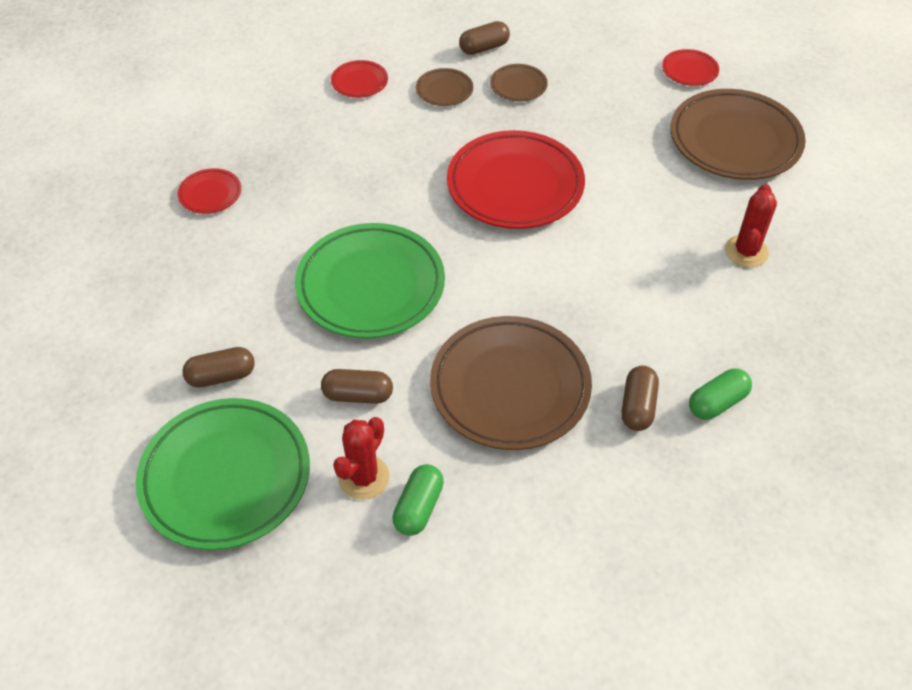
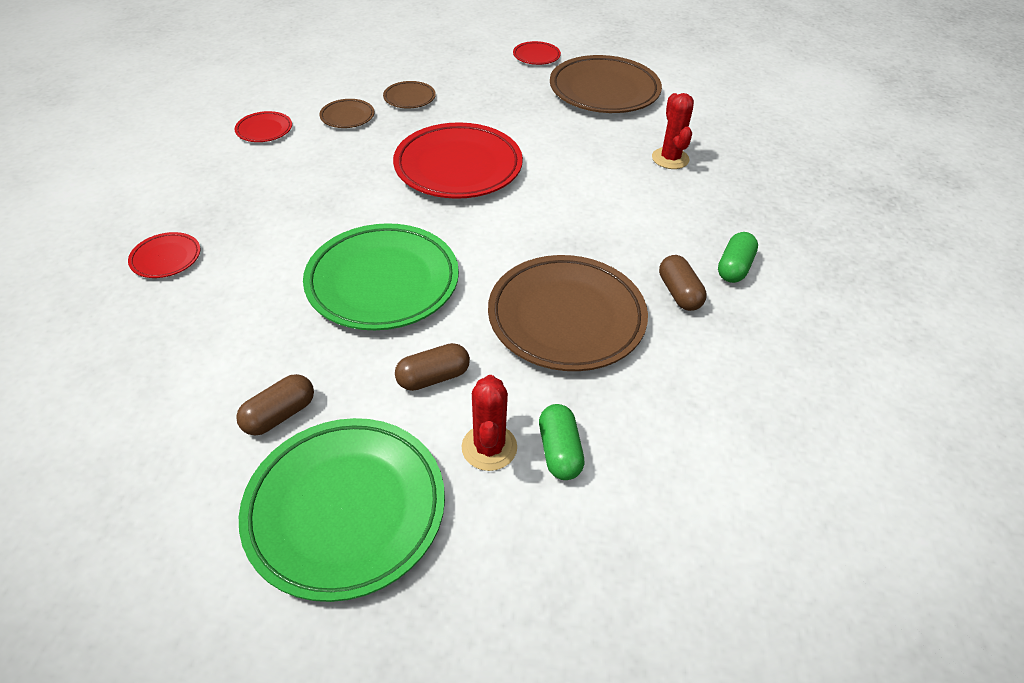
camera: 30 degrees left, 5 degrees down
(484, 48) = (361, 79): brown capsule -> none

